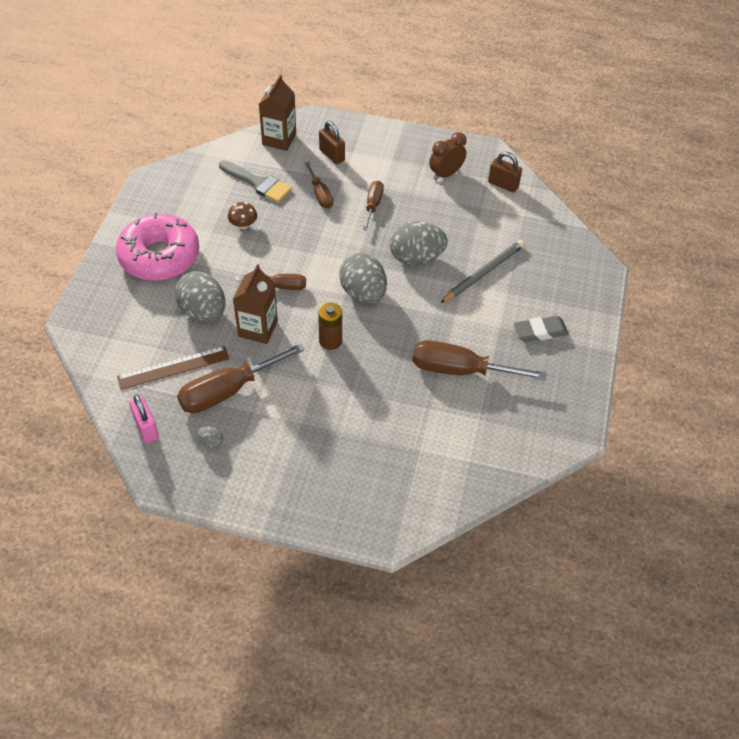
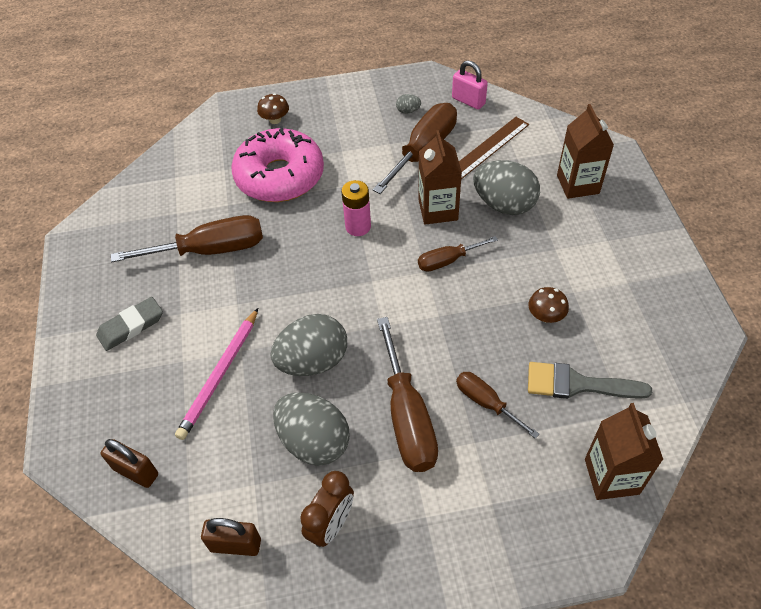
camera: 160 degrees right, 0 degrees up
(132, 304) = (578, 184): none -> brown carton
(159, 256) = (600, 240): pink donut -> pink donut (280, 176)
(330, 341) = (358, 227): brown battery -> pink battery
(332, 155) = (517, 482): brown padlock -> brown padlock (136, 471)
(345, 491) = (275, 120): none -> brown mushroom
(363, 293) = (352, 290): grey egg -> grey egg (314, 441)
(373, 205) = (407, 417): brown screwdriver -> brown screwdriver, size x1.78
(483, 273) = (220, 375): grey pencil -> pink pencil

